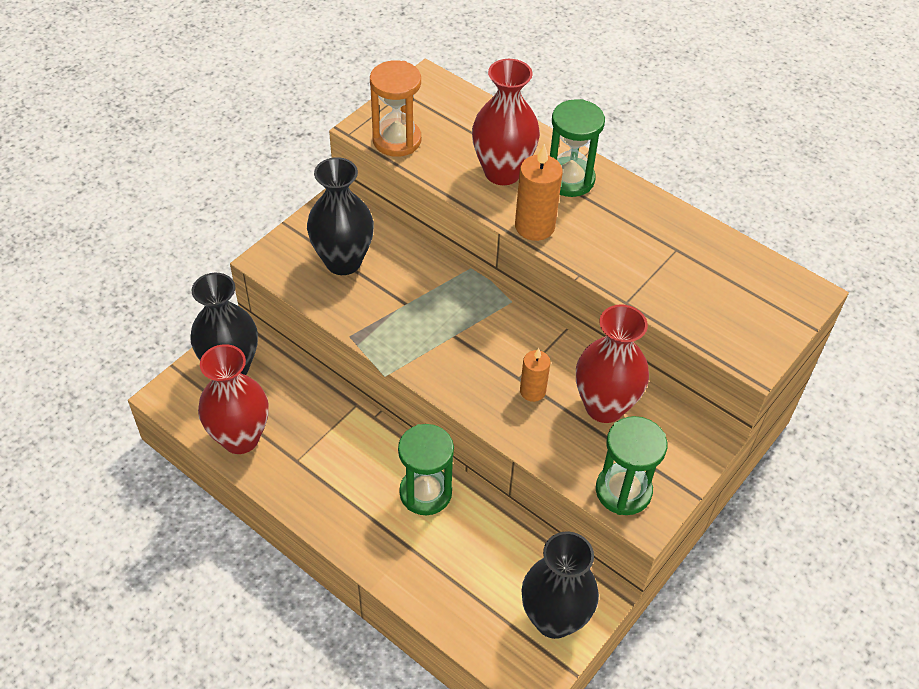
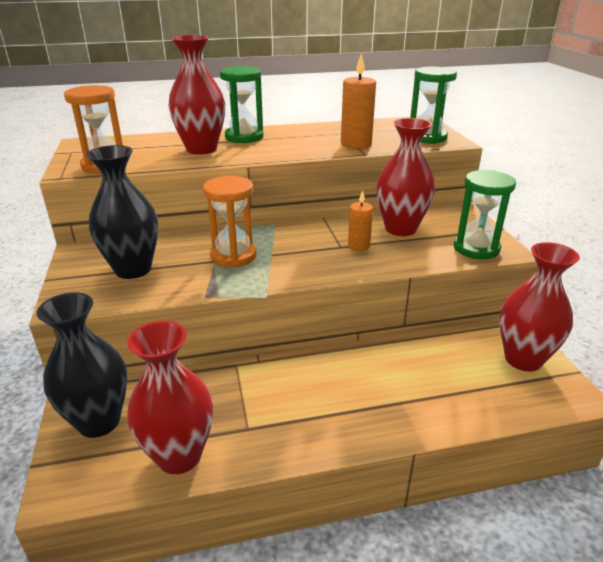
camera: 50 degrees left, 20 degrees down
(425, 311) = (233, 256): none -> orange hourglass
(425, 493) = (357, 368): green hourglass -> green hourglass (427, 137)
(534, 226) = (262, 155): orange candle -> orange candle (356, 144)
(554, 619) = (523, 359): black vase -> red vase

